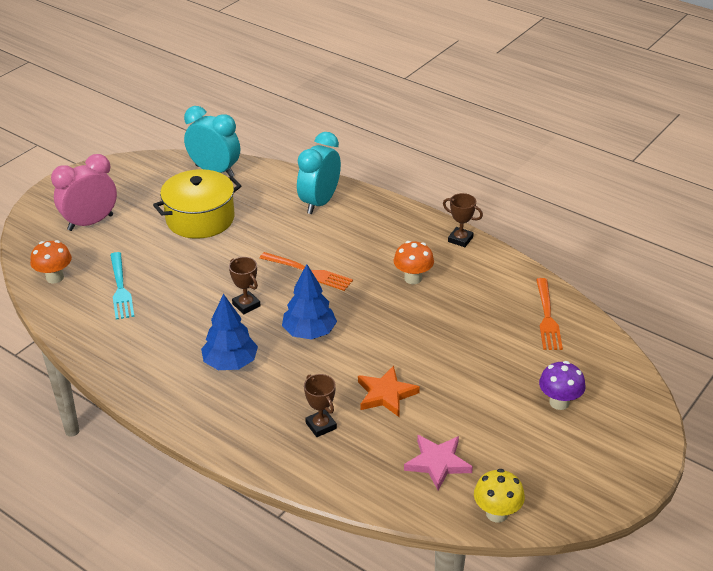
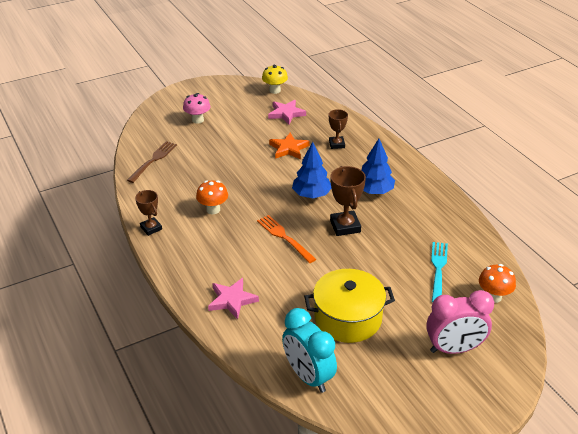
camera: 155 degrees left, 0 degrees up
(246, 305) = (345, 226): brown trophy -> brown trophy, size x1.55
(319, 202) = (232, 300): turquoise clock -> pink star
(547, 317) = (153, 160): orange fork -> brown fork
(559, 402) = (197, 120): purple mushroom -> pink mushroom

